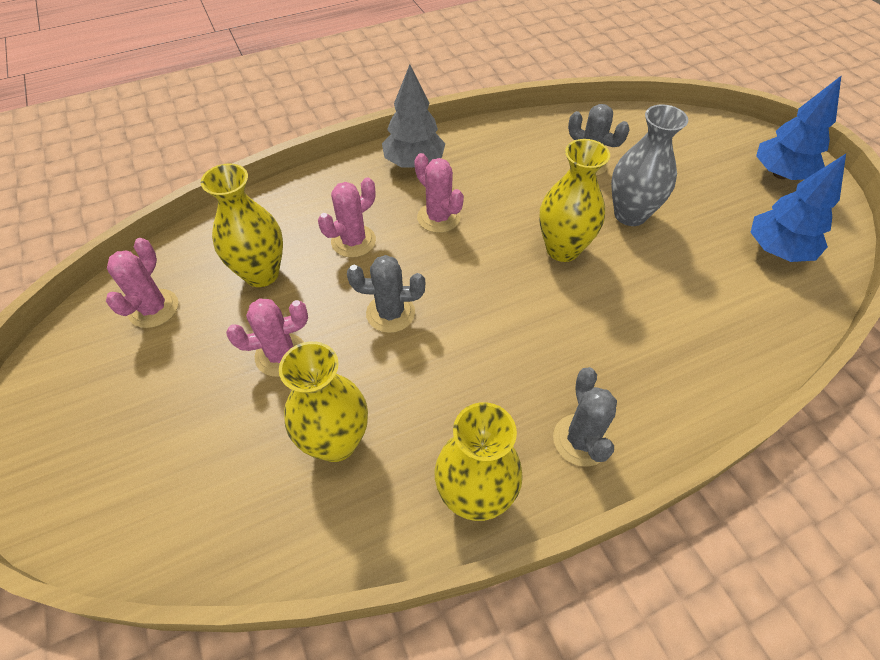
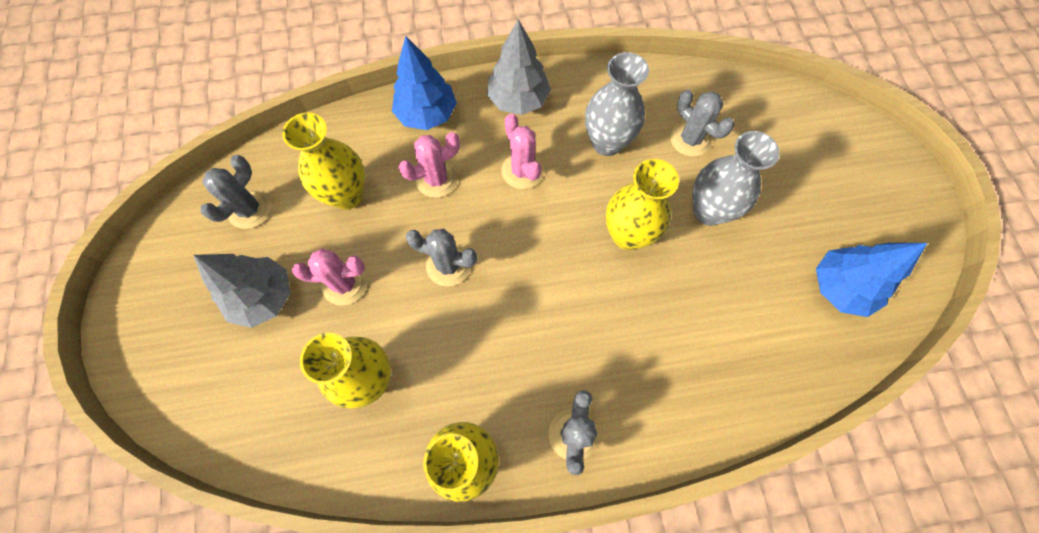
camera: 15 degrees right, 15 degrees up
(153, 308) = (249, 209): pink cactus -> grey cactus
(189, 389) = (263, 297): none -> grey tree
(512, 180) = (607, 143): none -> grey vase
(780, 174) = (886, 198): blue tree -> blue tree (427, 114)

